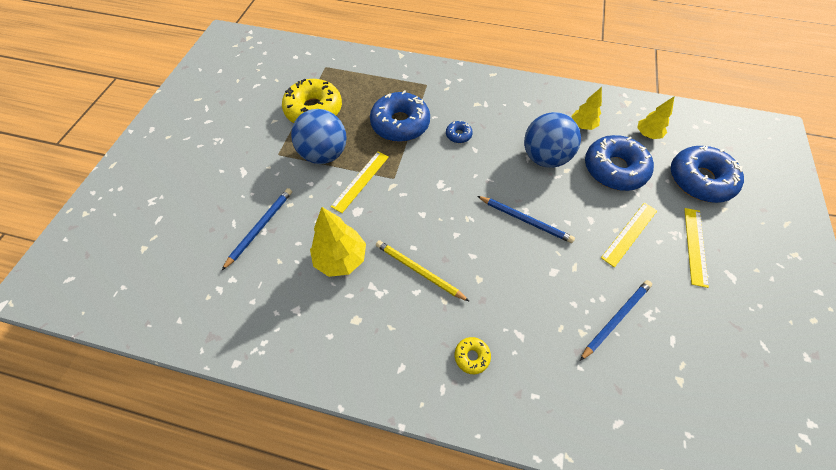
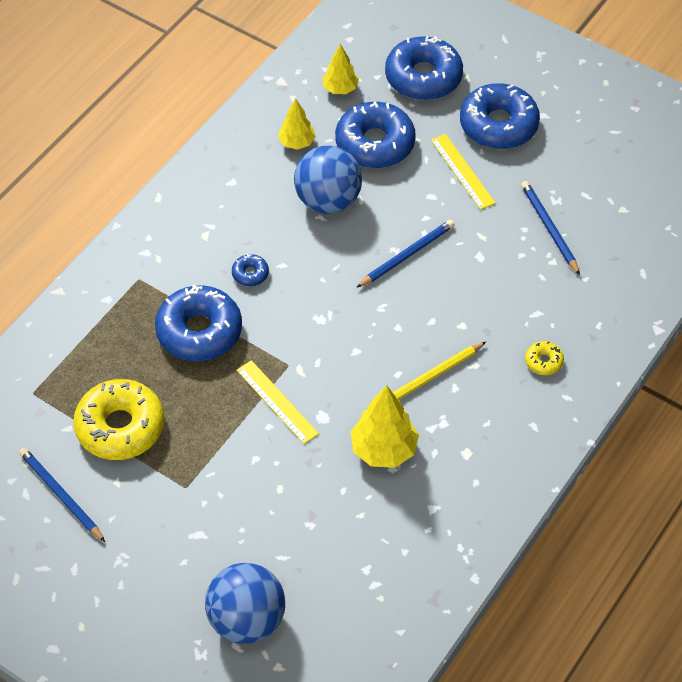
camera: 70 degrees left, 5 degrees down
(260, 227) = (302, 527): blue pencil -> blue pencil (61, 495)
(324, 154) = (212, 432): blue ball -> blue ball (247, 620)
(695, 246) = (498, 125): yellow ruler -> blue donut

